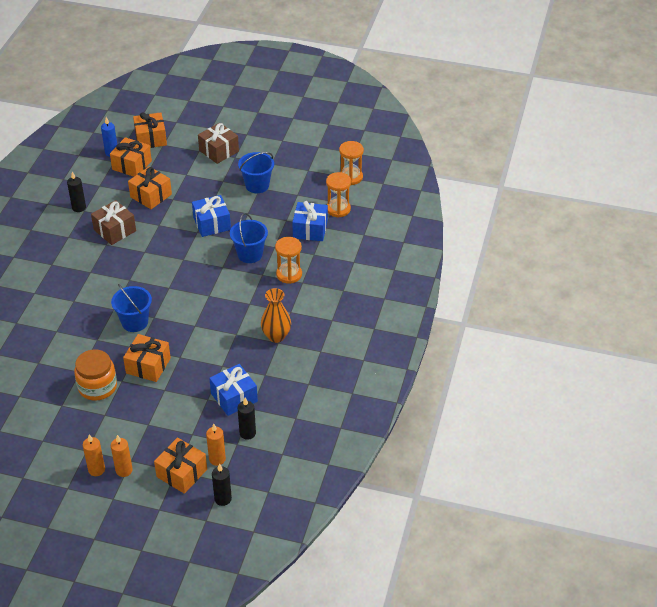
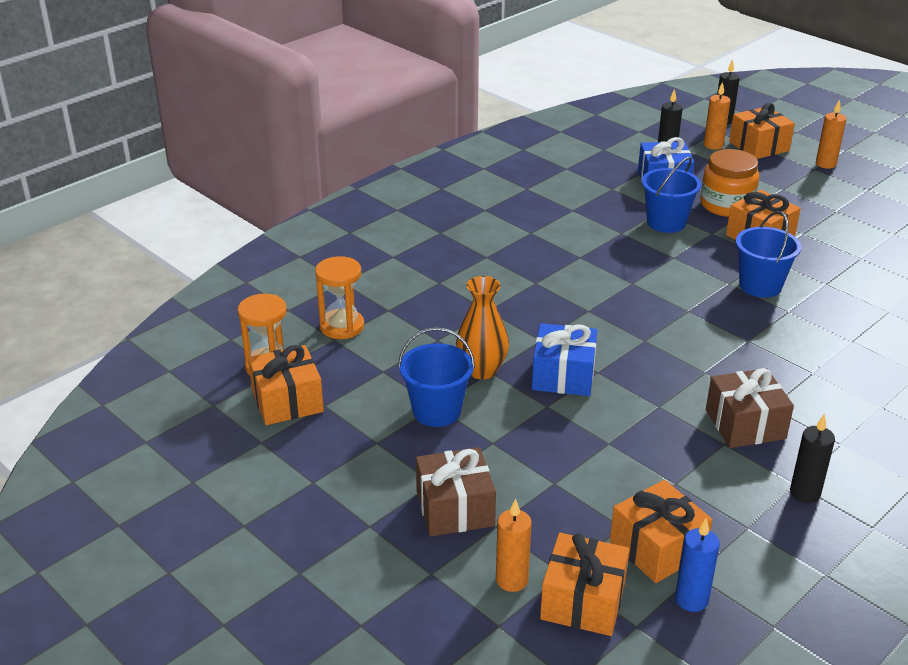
camera: 150 degrees left, 10 degrees down
(96, 470) = (859, 172): orange candle -> orange candle (512, 580)
(97, 387) = (838, 236): orange jar -> orange jar (726, 205)
(151, 195) = (647, 464): orange gift -> orange gift (287, 401)
(250, 254) = (534, 312): blue bucket -> blue bucket (666, 222)
(276, 336) = (570, 215): orange vase -> orange vase (482, 370)
(289, 274) = (497, 270): orange hourglass -> none
(310, 229) = (413, 314): blue gift -> none

